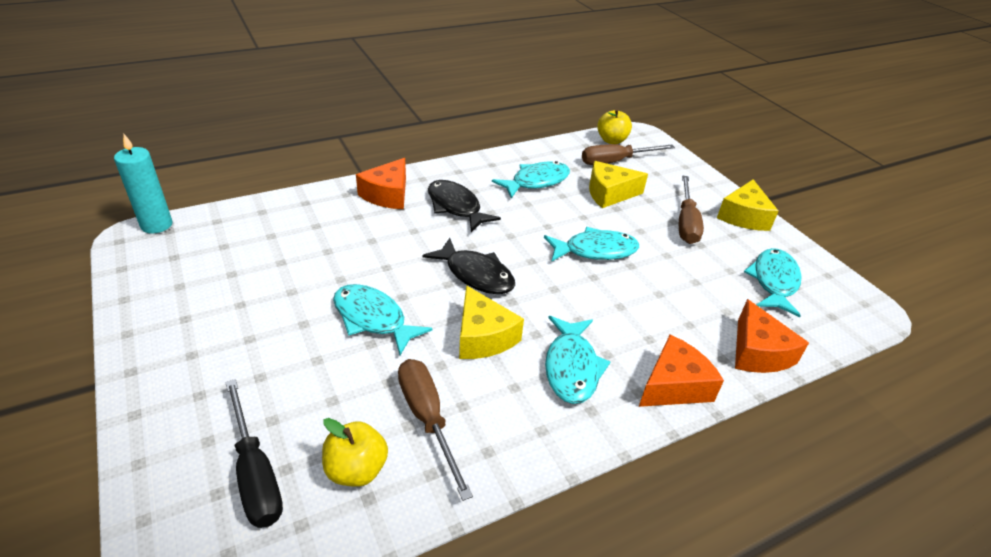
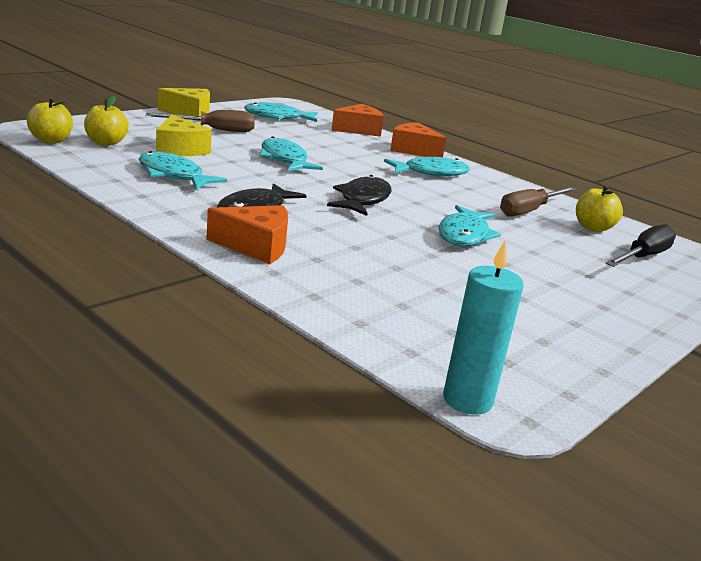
camera: 110 degrees left, 15 degrees down
(483, 337) = (435, 196): yellow cheese -> none
(615, 161) = (106, 142): brown screwdriver -> yellow apple

